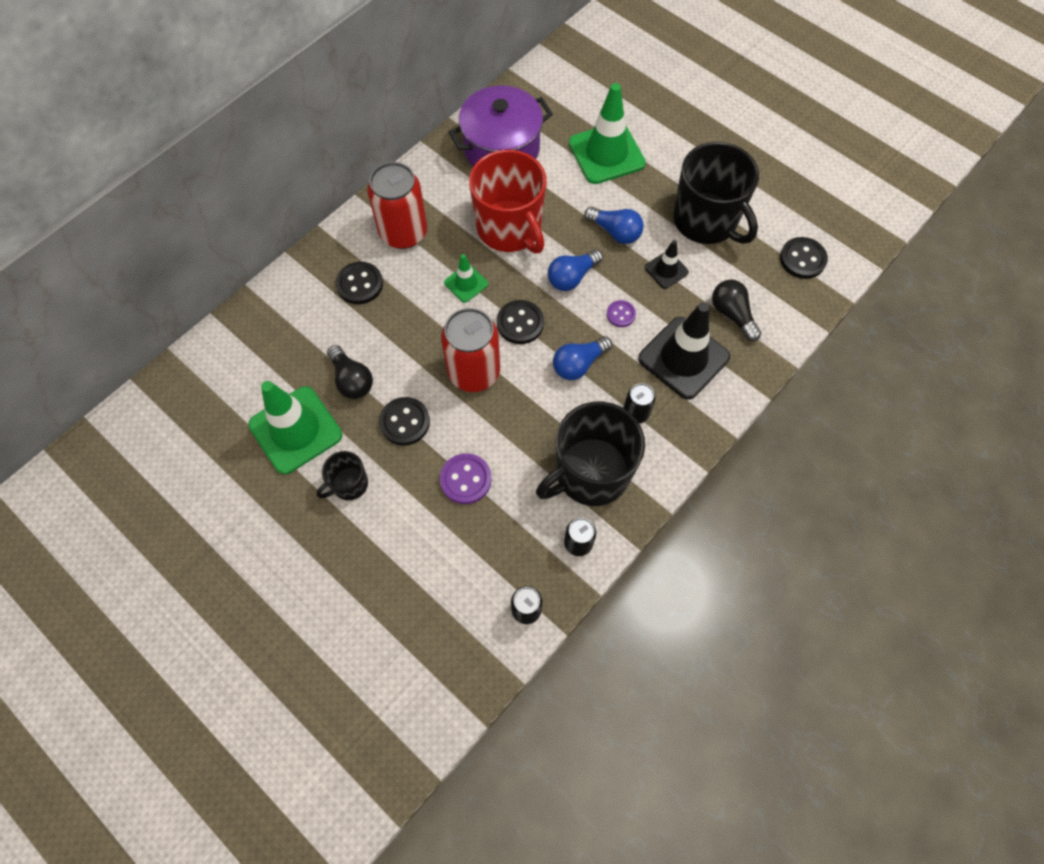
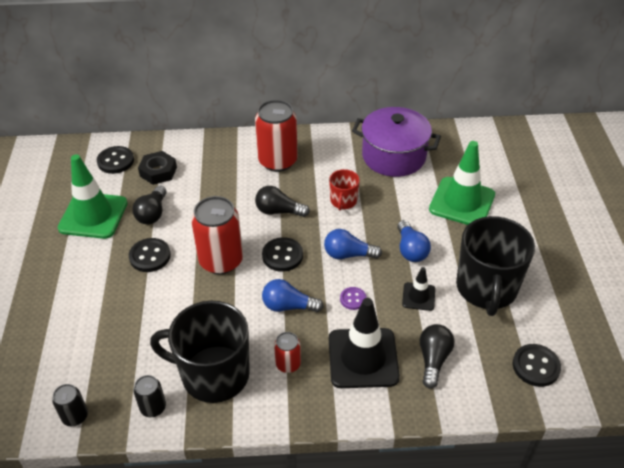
camera: 45 degrees right, 20 degrees down
(300, 334) = (158, 171): none -> black nut
(349, 484) = (81, 264): black mug -> none
(360, 284) = (220, 170): black button -> black button (115, 161)
(465, 479) = (140, 314): purple button -> none
(466, 283) = (279, 211): green traffic cone -> black light bulb
(510, 229) = (343, 201): red mug -> red mug, size x0.48
(636, 413) = (288, 364): black can -> red can

